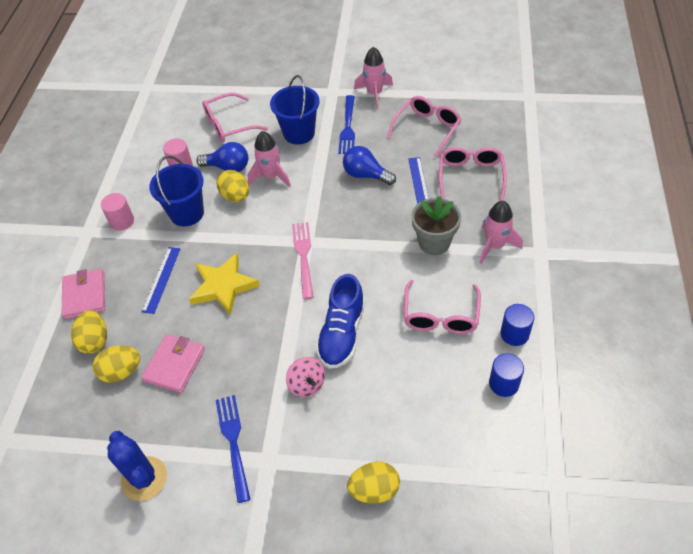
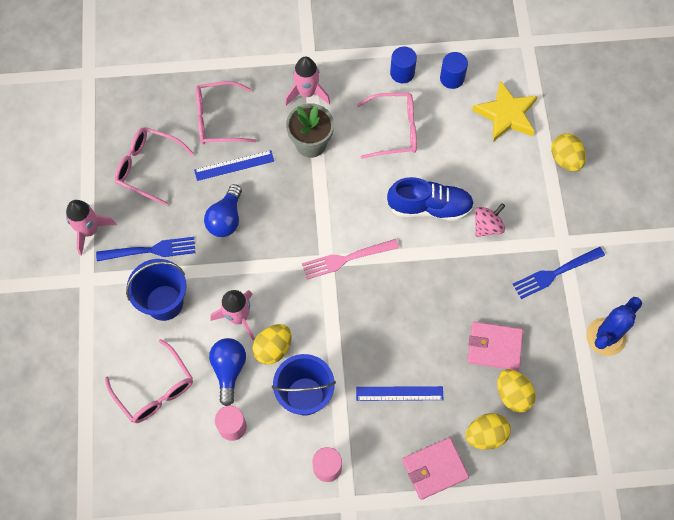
camera: 105 degrees left, 15 degrees up
(223, 286) = (397, 327): yellow star -> yellow star (506, 115)

